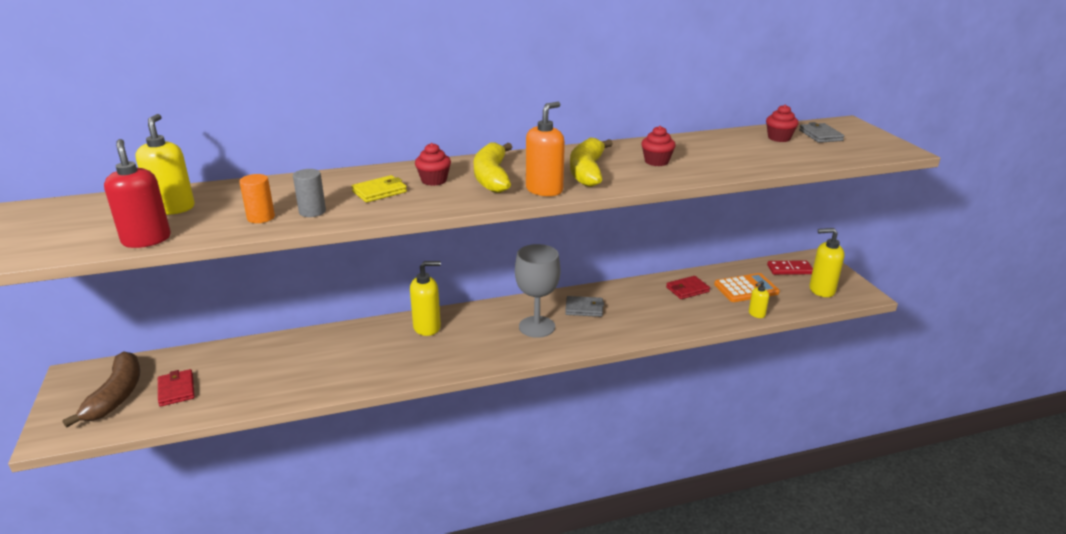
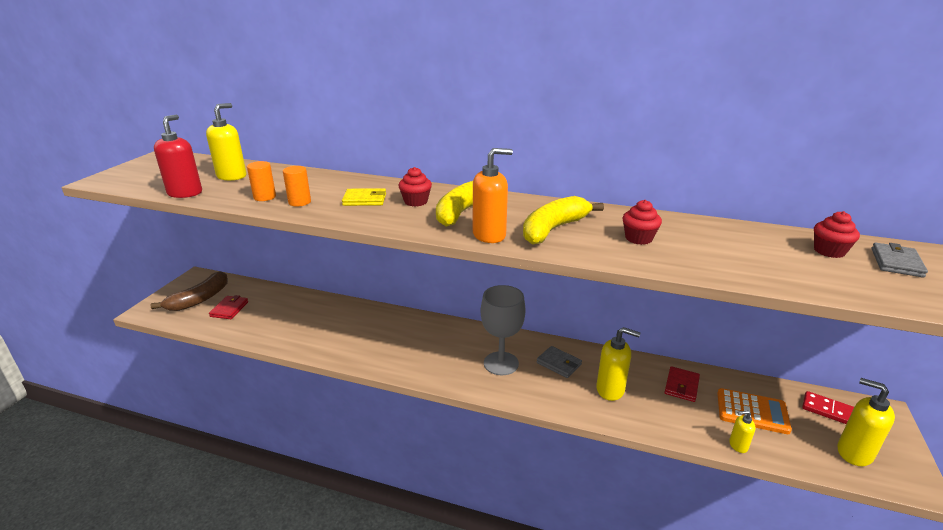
camera: 35 degrees right, 0 degrees up
(312, 211) = (299, 202): grey cylinder -> orange cylinder
(427, 327) = (418, 328): yellow soap dispenser -> yellow soap dispenser (610, 390)
(687, 289) = (681, 386): red wallet -> red wallet turned 75 degrees counterclockwise

